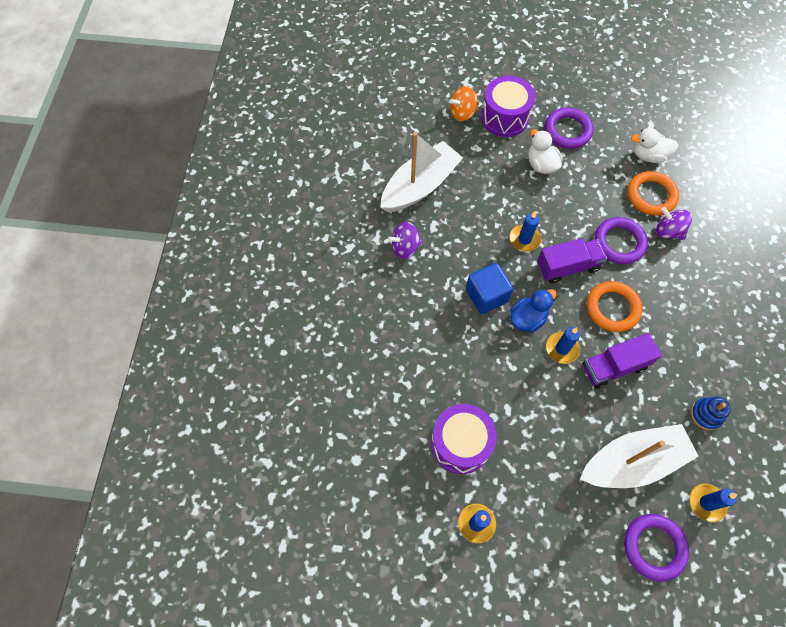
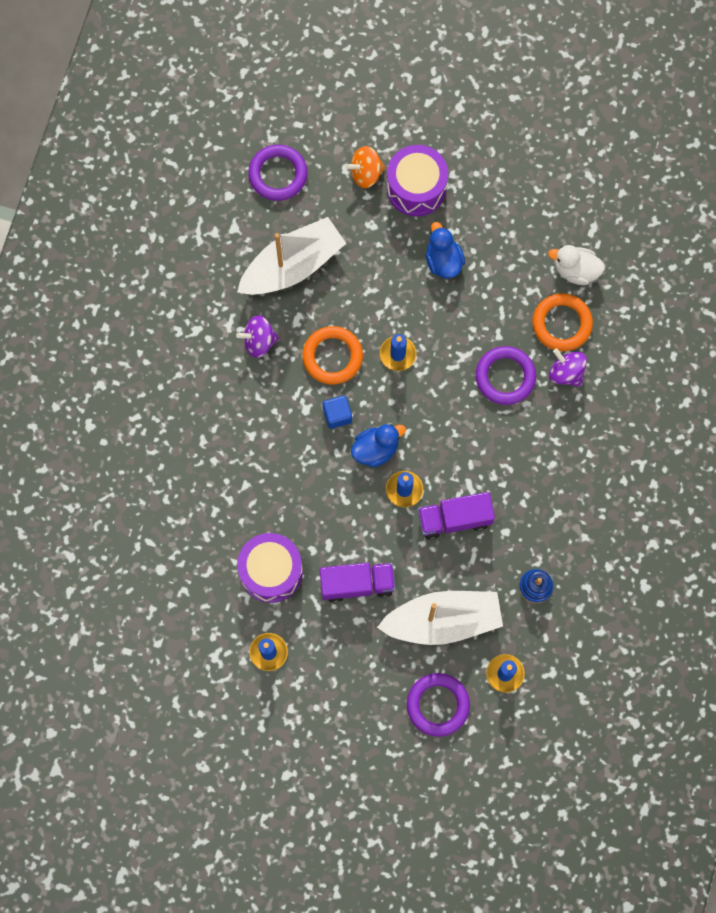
camera: 10 degrees right, 10 degrees up
(486, 296) = (337, 415): blue cube -> blue cube, size x0.65
(541, 164) = (443, 261): white duck -> blue duck
(567, 131) = (488, 220): purple ring -> purple ring (278, 174)
(567, 267) = (437, 396): purple truck -> purple truck (357, 584)
(612, 308) = (473, 453): orange ring -> orange ring (332, 356)

